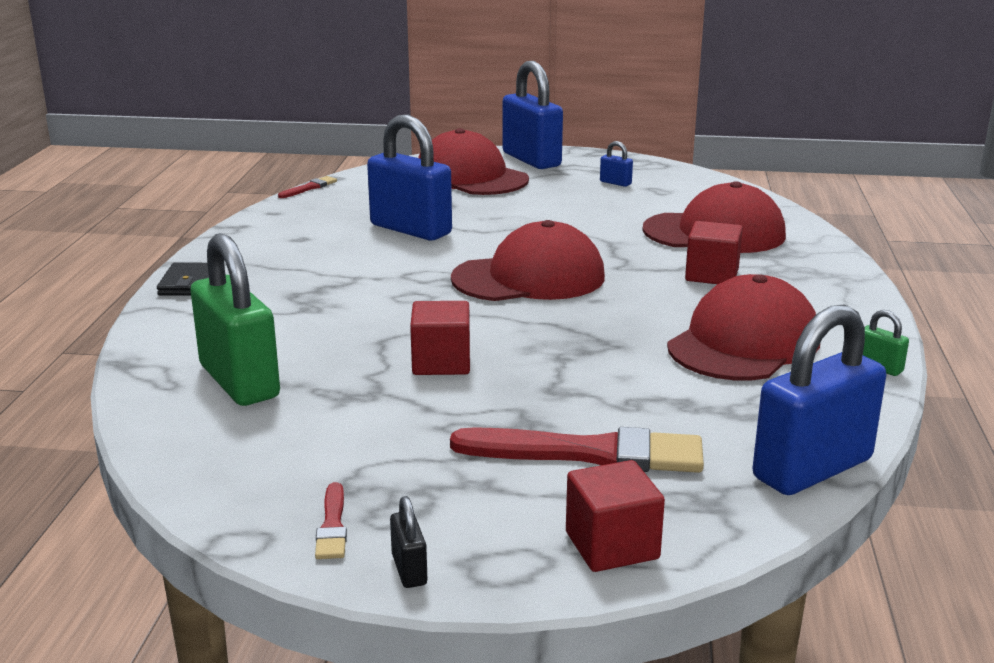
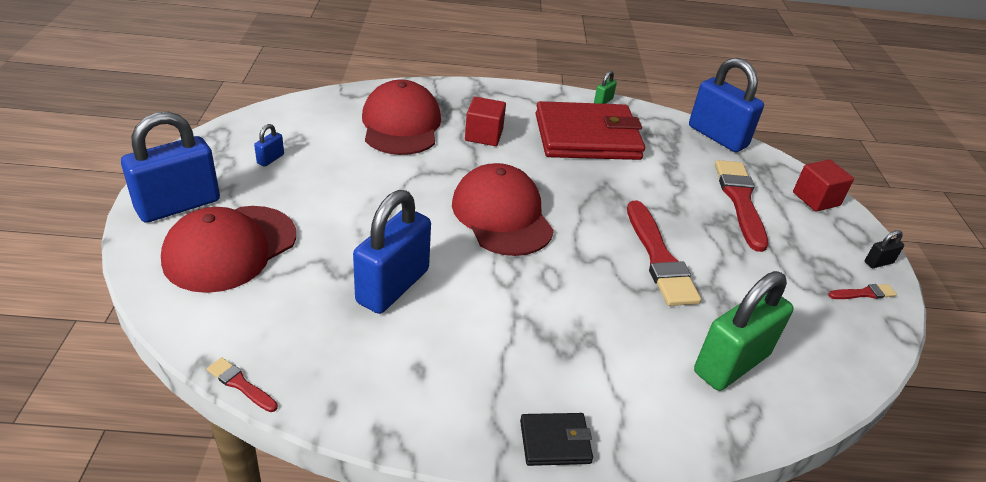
camera: 100 degrees left, 15 degrees up
(441, 362) = (659, 258): red cube -> red brush
(744, 343) = (587, 137): red cap -> red wallet

